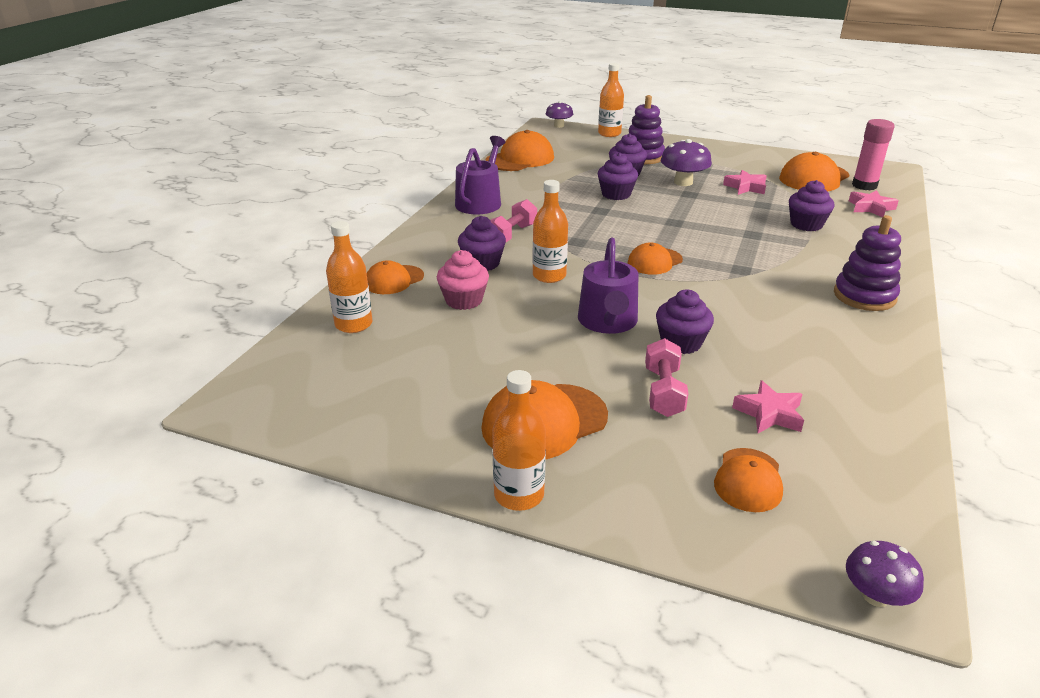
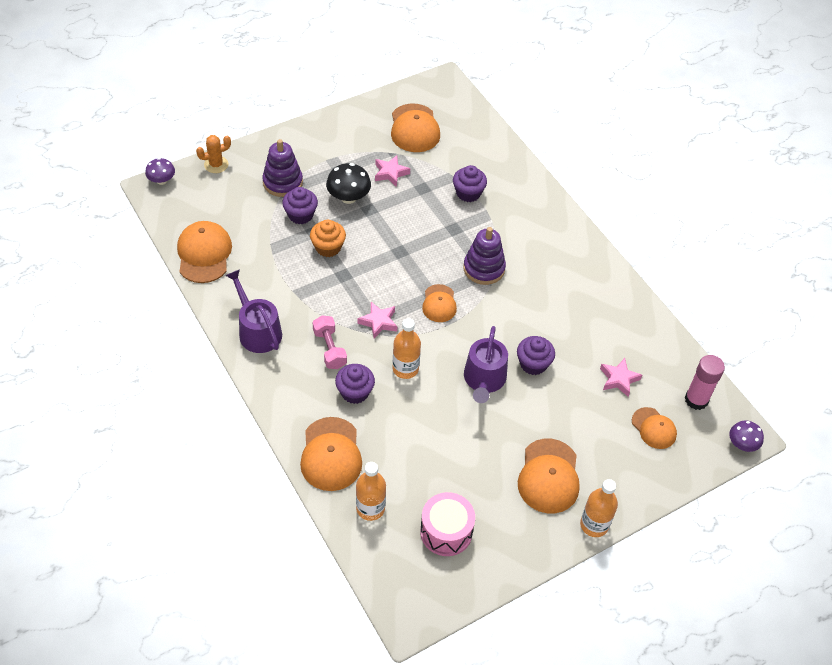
camera: 55 degrees left, 20 degrees up
(375, 381) = (446, 532): none -> pink drum
(394, 280) = (331, 454): orange cap -> orange cap, size x1.62
(463, 300) = (394, 433): pink cupcake -> none
(608, 322) = (484, 380): purple watering can -> purple watering can turned 60 degrees clockwise
(609, 134) = (216, 165): orange bottle -> orange cactus
(616, 194) = (328, 247): purple cupcake -> orange cupcake
(663, 392) = (567, 407): pink dumbbell -> none
(683, 182) = (348, 197): purple mushroom -> black mushroom
(864, 185) = (450, 117): pink glue stick -> pink glue stick (696, 400)
(864, 296) = (563, 246): purple stacking toy -> purple stacking toy (484, 268)
(871, 208) = (479, 144): pink star -> pink star (378, 322)

